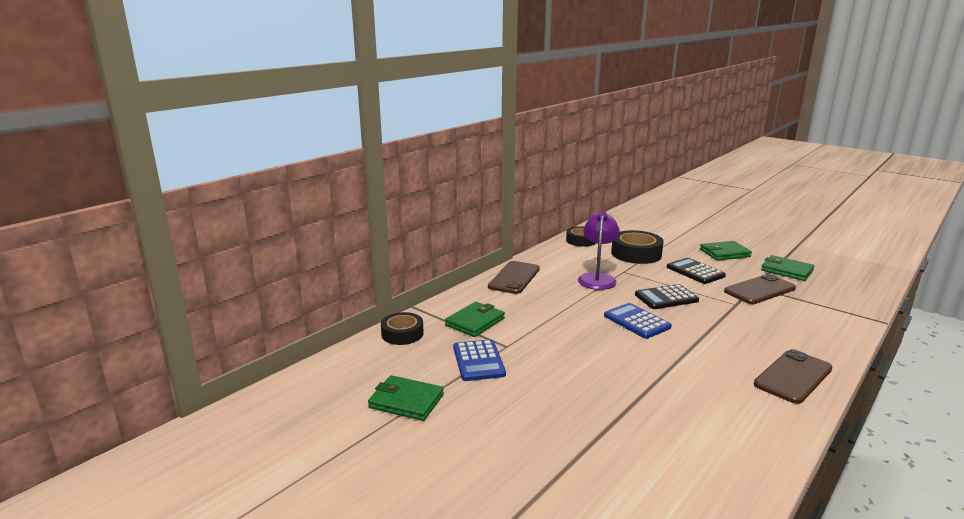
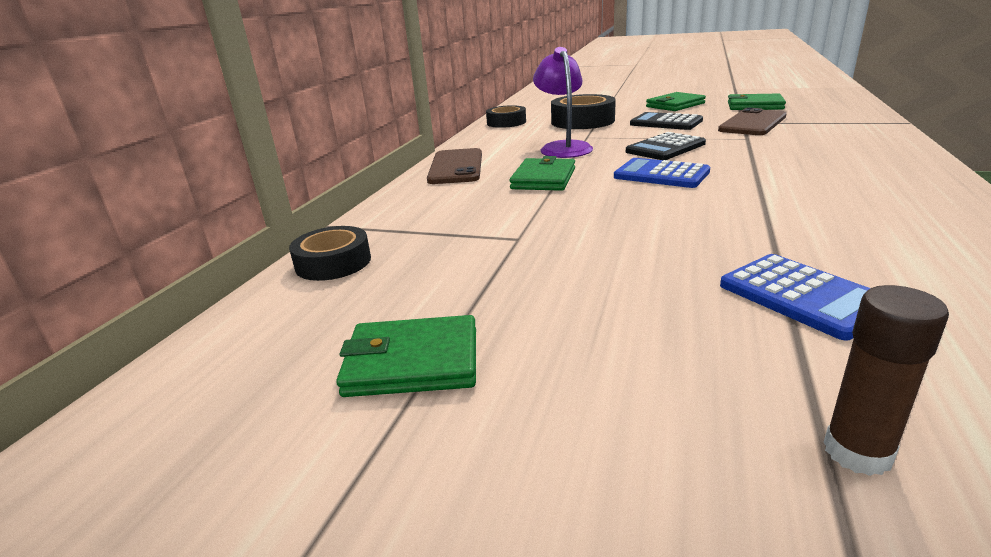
camera: 20 degrees left, 5 degrees up
(475, 322) = (443, 222): green wallet -> green wallet (543, 179)
(478, 361) = (492, 267): blue calculator -> blue calculator (802, 296)
(551, 497) = (857, 452): none -> brown glue stick
(793, 376) = (911, 183): brown phone -> none

